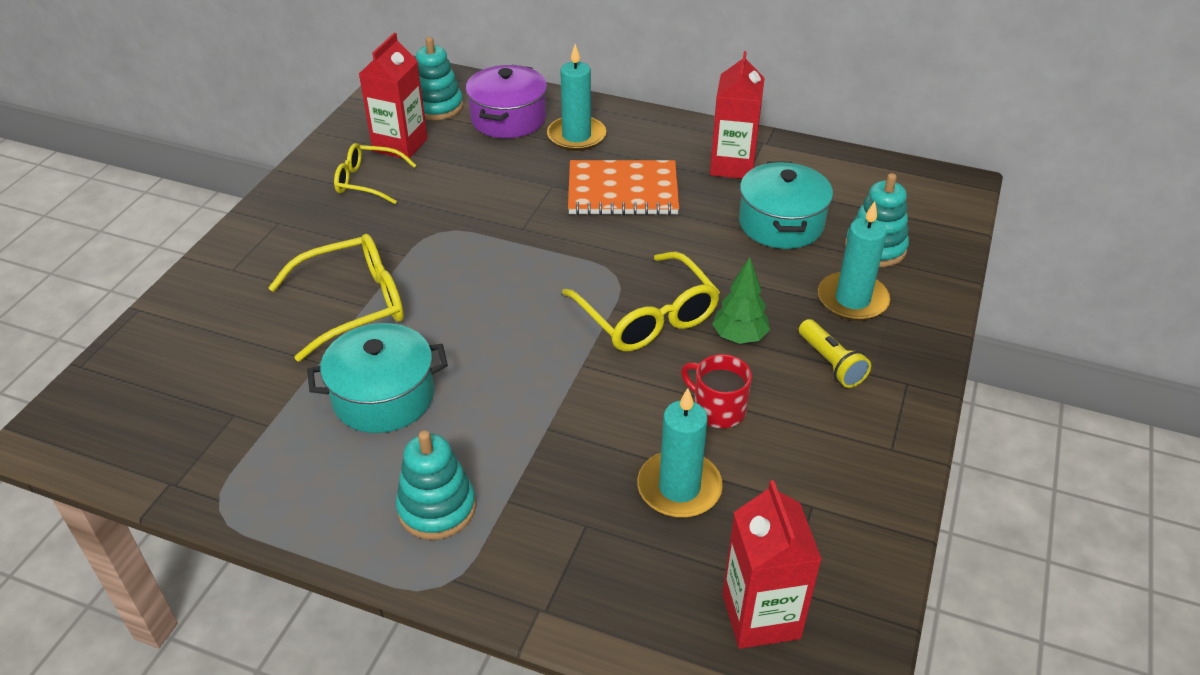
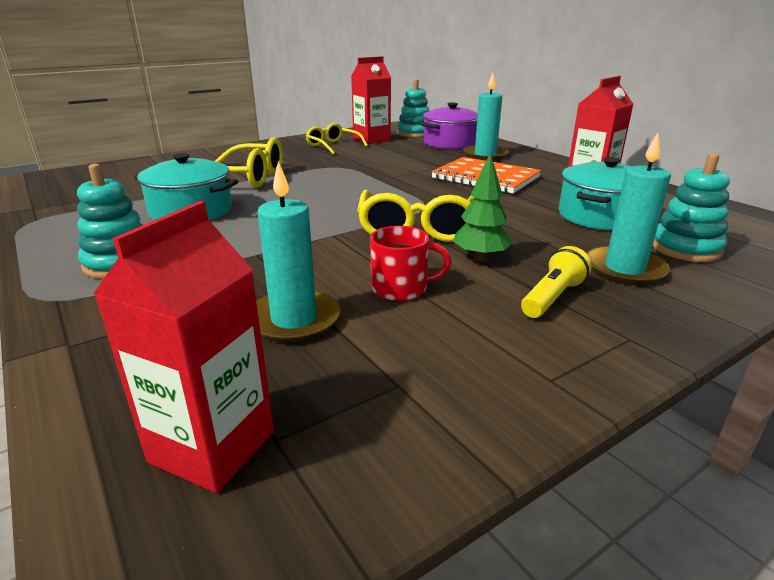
camera: 35 degrees right, 15 degrees down
(718, 409) = (401, 288): red mug -> red mug turned 105 degrees clockwise
(831, 363) = (552, 297): yellow flashlight -> yellow flashlight turned 150 degrees counterclockwise

